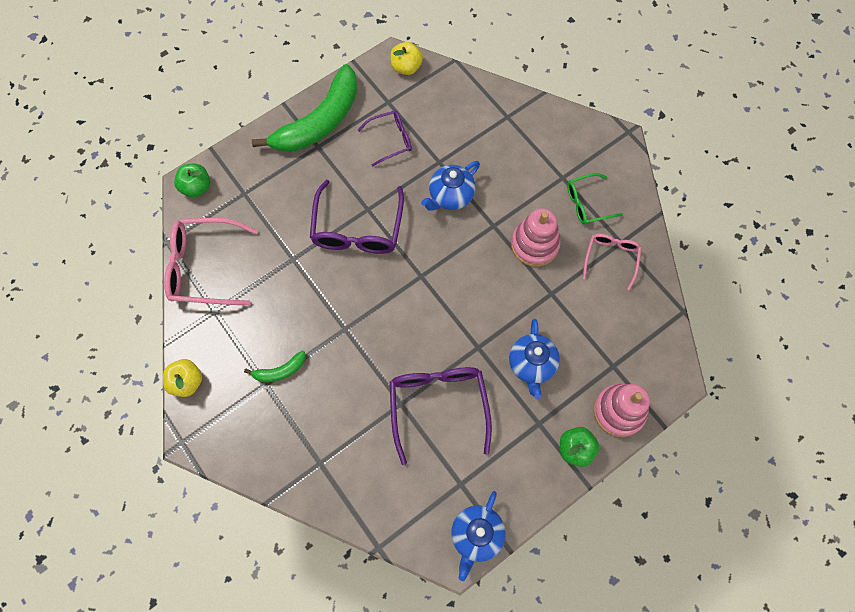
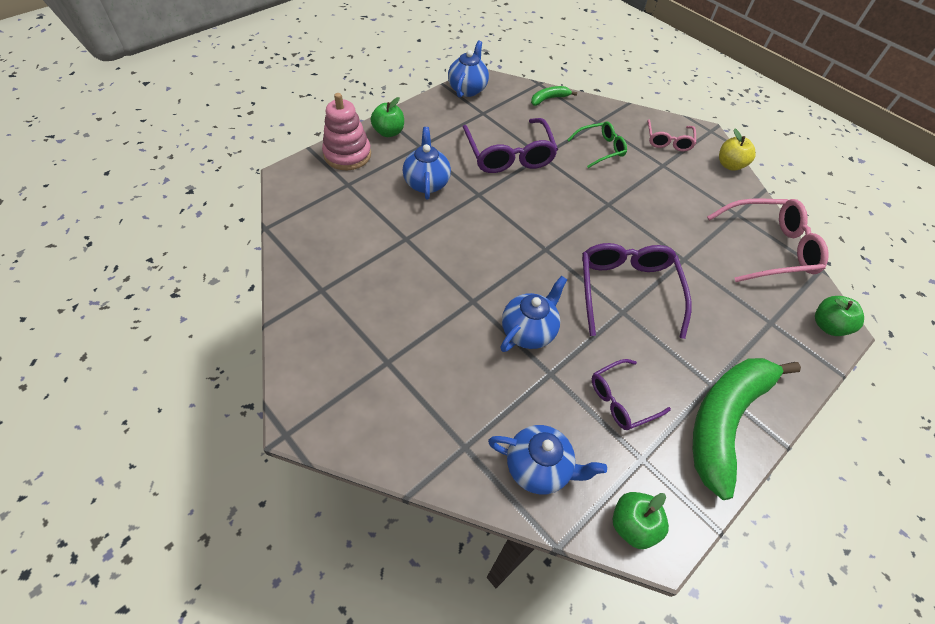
camera: 170 degrees right, 15 degrees down
(280, 371) = (654, 173): green banana -> green banana (549, 99)
(406, 67) = (632, 525): yellow apple -> green apple
(459, 101) = (538, 467): none -> blue teapot
(534, 245) = (424, 283): pink stacking toy -> none
(587, 203) = (357, 331): green glasses -> green glasses (600, 149)
(611, 258) = (336, 273): pink glasses -> pink glasses (668, 141)

